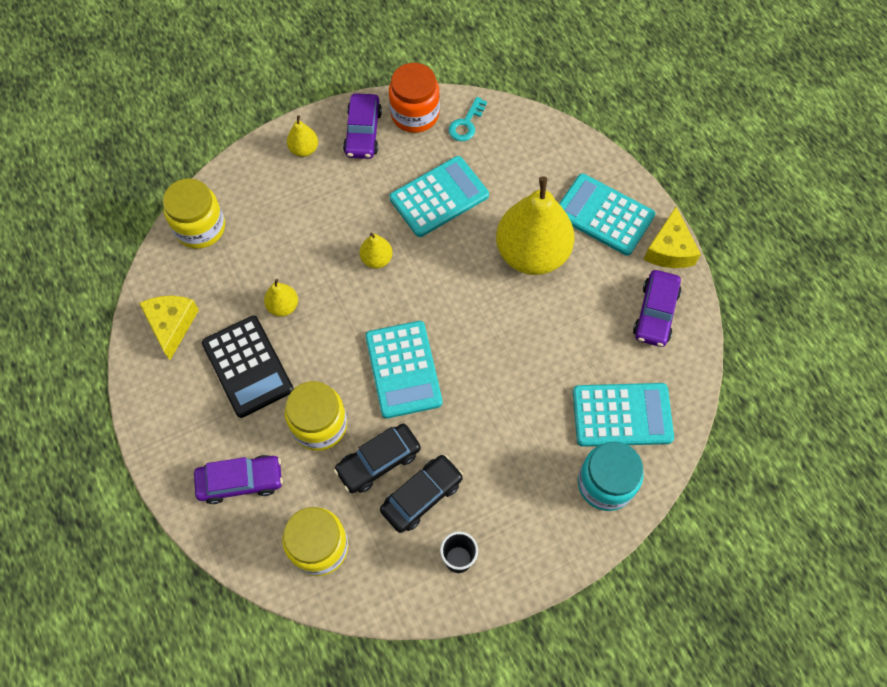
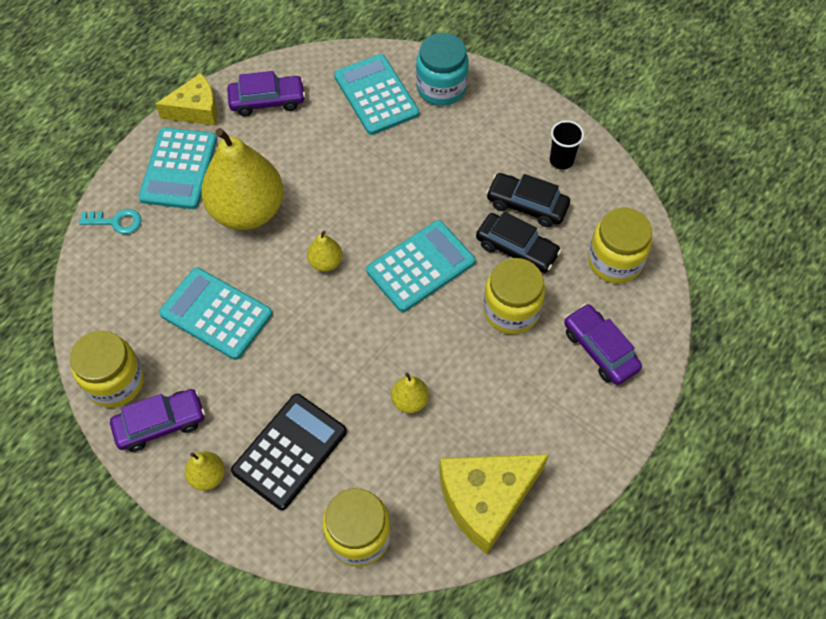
camera: 115 degrees left, 5 degrees down
(171, 325) = (486, 500): yellow cheese -> yellow cheese, size x1.54
(248, 366) = (490, 401): black calculator -> black calculator (289, 451)
(376, 259) = (315, 339): yellow pear -> yellow pear (325, 262)
(415, 114) = (115, 381): orange jar -> yellow jar
(466, 124) = (111, 326): turquoise key -> turquoise key (116, 222)

